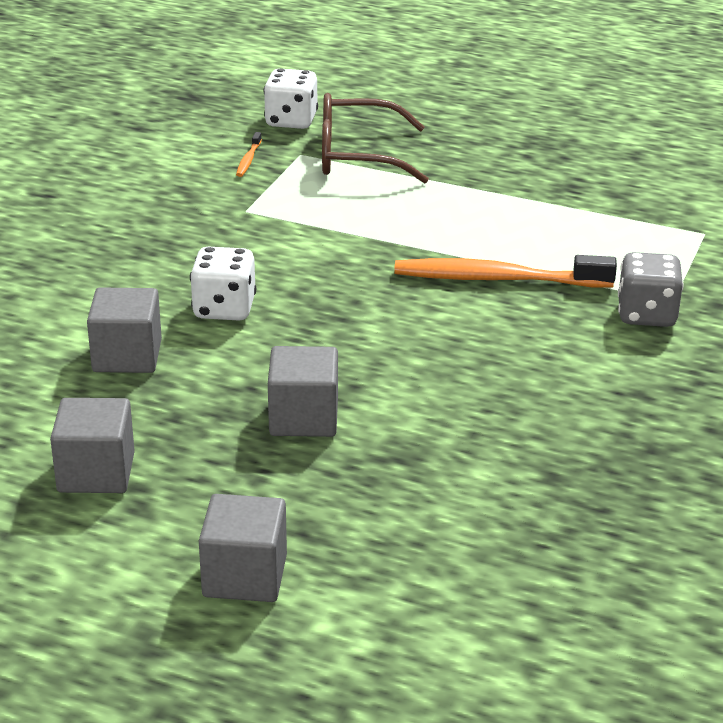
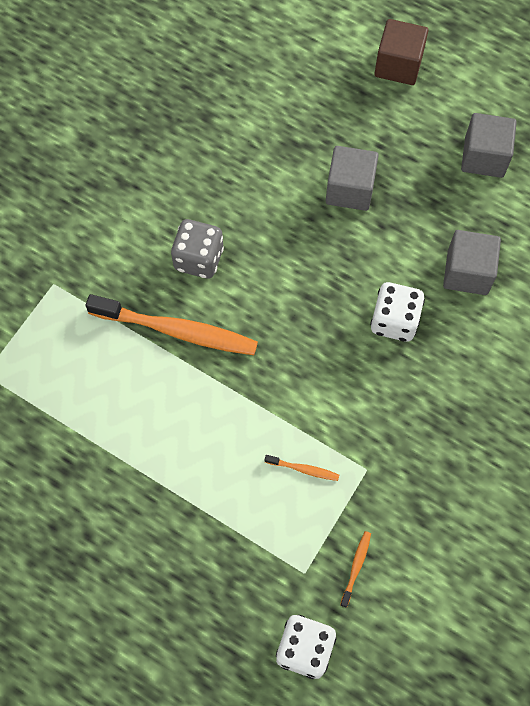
camera: 170 degrees left, 35 degrees up
(245, 576) = (398, 65): grey cube -> brown cube
(316, 205) = (303, 469): none -> orange toothbrush
(356, 156) = (251, 559): brown glasses -> none
(646, 315) = (81, 268): grey dice -> grey dice (199, 259)

